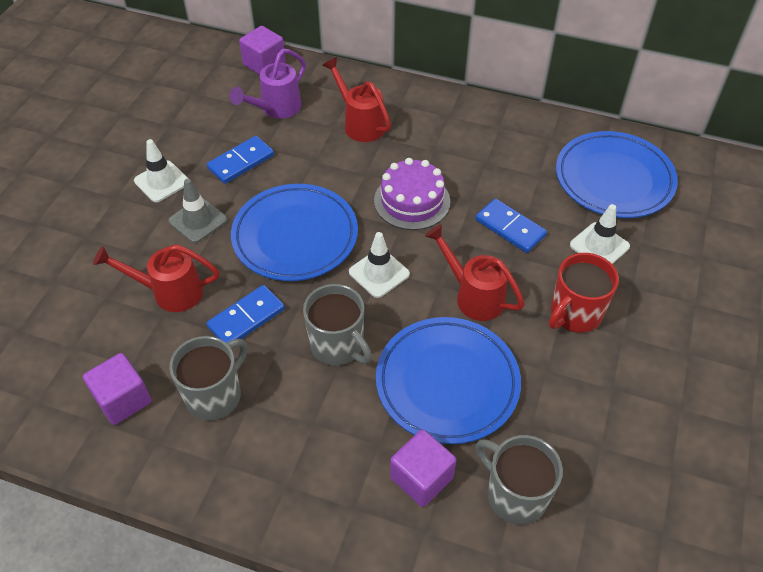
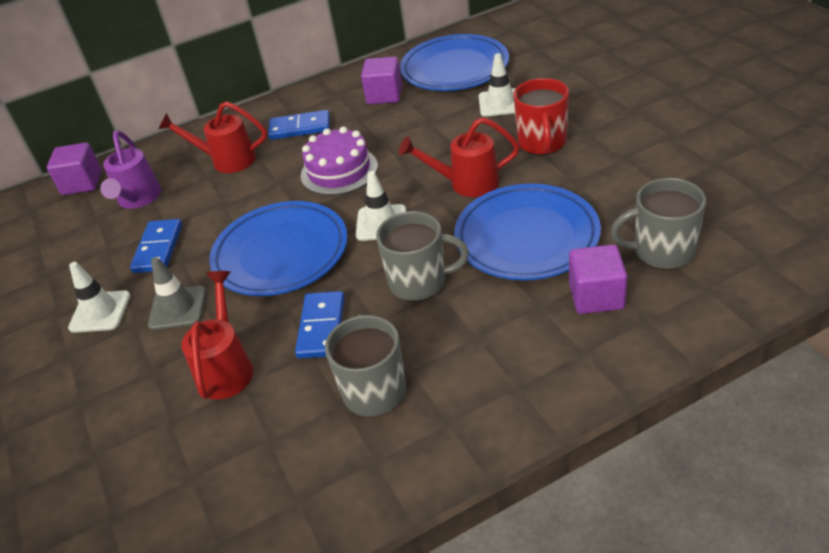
camera: 40 degrees left, 10 degrees down
(123, 399) = (299, 464): purple cube -> purple cube (384, 95)
(170, 292) = (226, 367): red watering can -> red watering can turned 135 degrees clockwise
(510, 228) = (430, 135): blue domino -> blue domino (300, 128)

